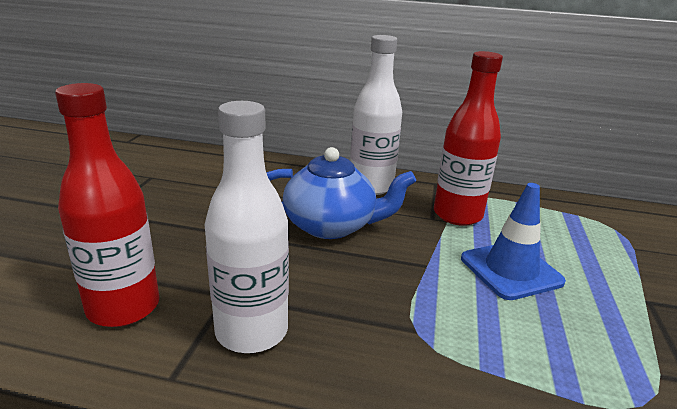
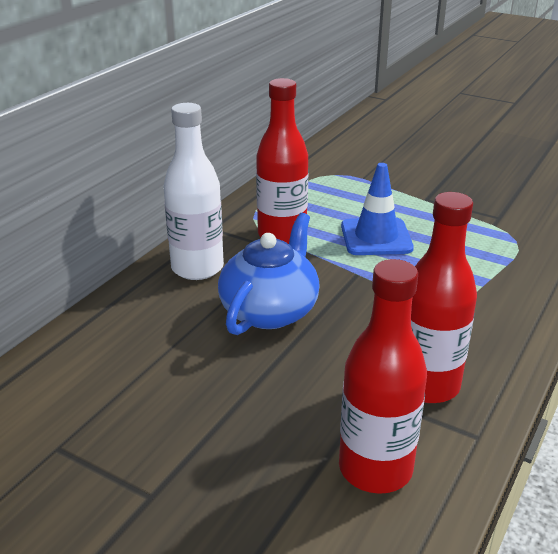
camera: 70 degrees left, 5 degrees up
(251, 331) = (427, 385): white bottle -> red bottle

